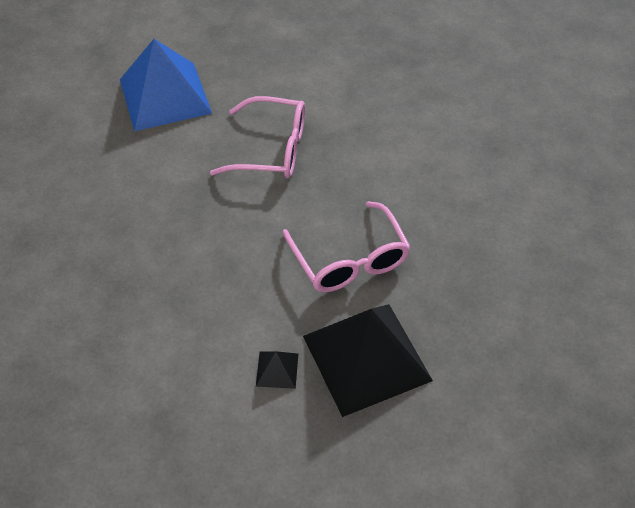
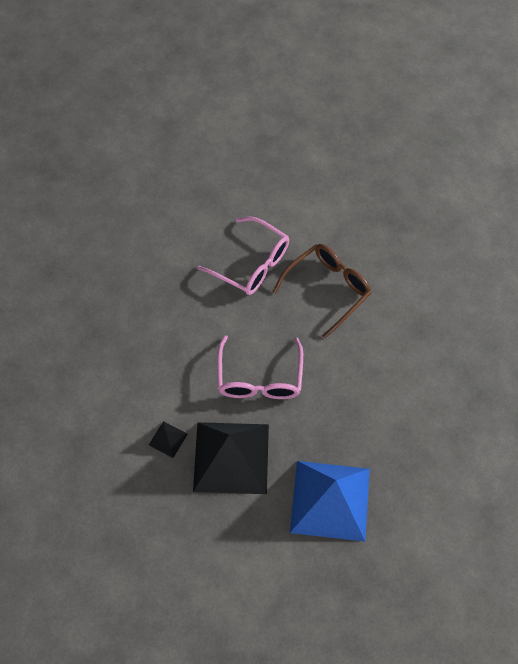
camera: 25 degrees right, 10 degrees up
(165, 96) = (197, 186): blue pyramid -> blue pyramid (330, 500)
(372, 144) = (328, 289): none -> brown glasses

